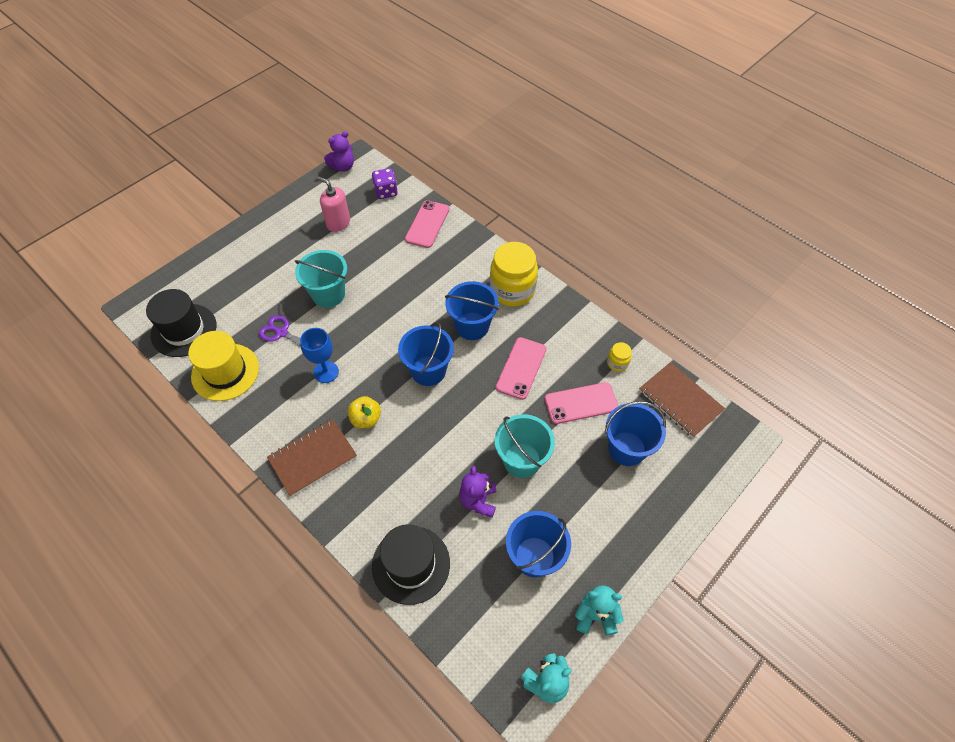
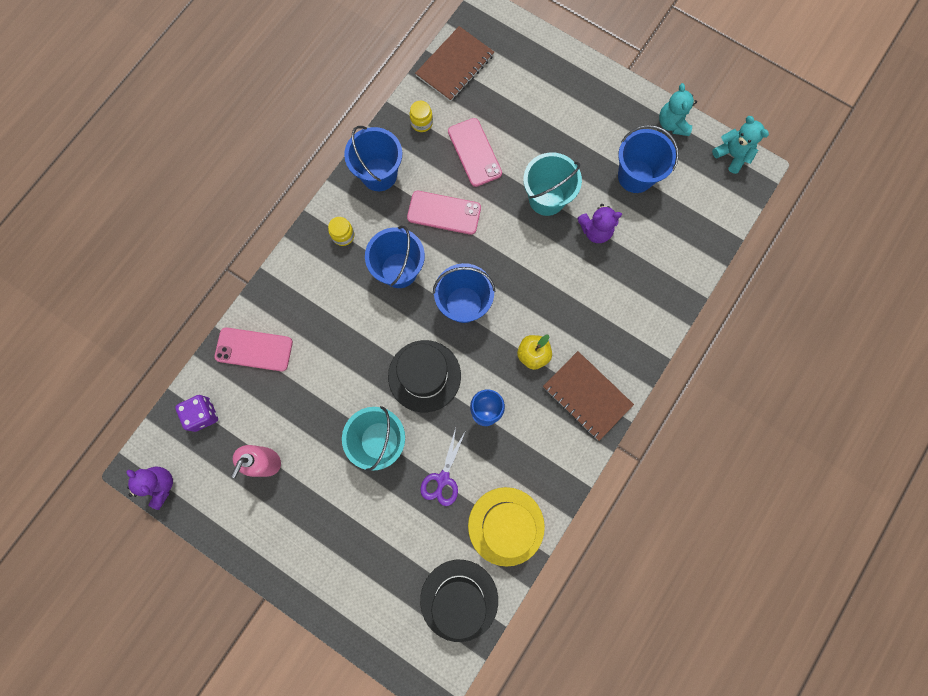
camera: 100 degrees left, 20 degrees up
(411, 564) = (668, 277): black hat -> black hat (424, 376)
(512, 290) = (343, 235): yellow jar -> yellow jar, size x0.45
(626, 448) = (515, 109): blue bucket -> blue bucket (379, 174)

